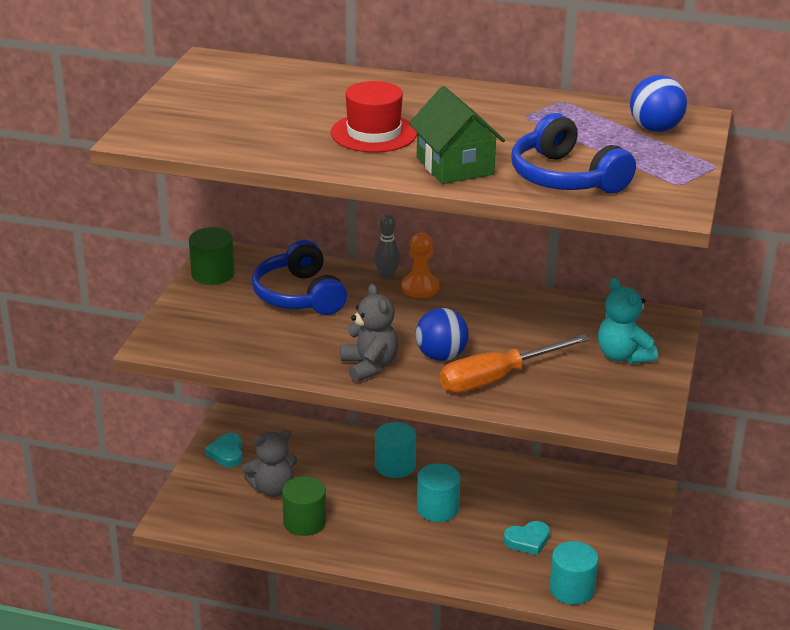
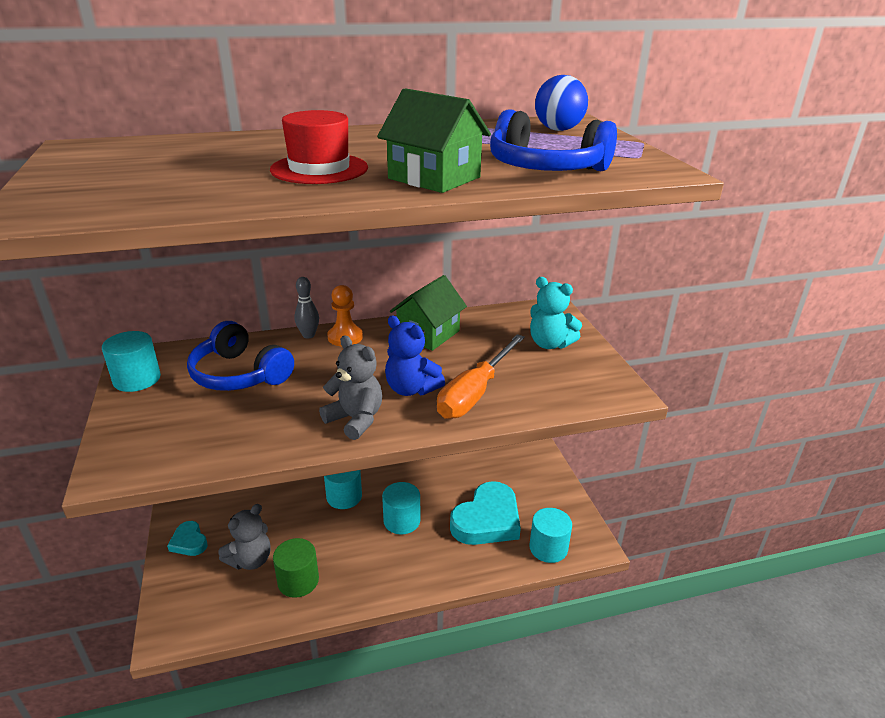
camera: 30 degrees left, 0 degrees up
(213, 274) = (137, 379): green cylinder -> turquoise cylinder
(441, 356) = (411, 389): blue ball -> blue teddy bear
(505, 308) = (428, 334): none -> green house
(527, 540) = (487, 520): turquoise heart -> turquoise heart, size x1.99

